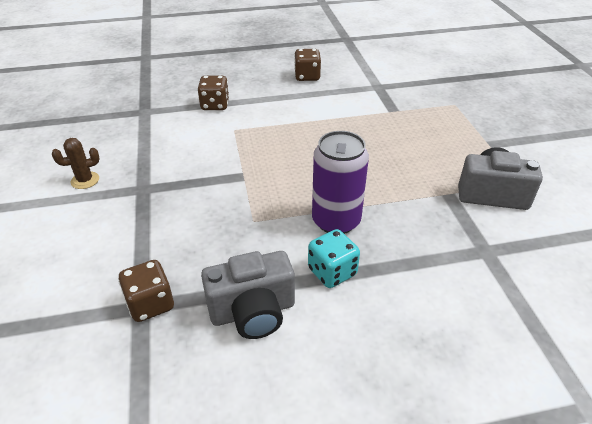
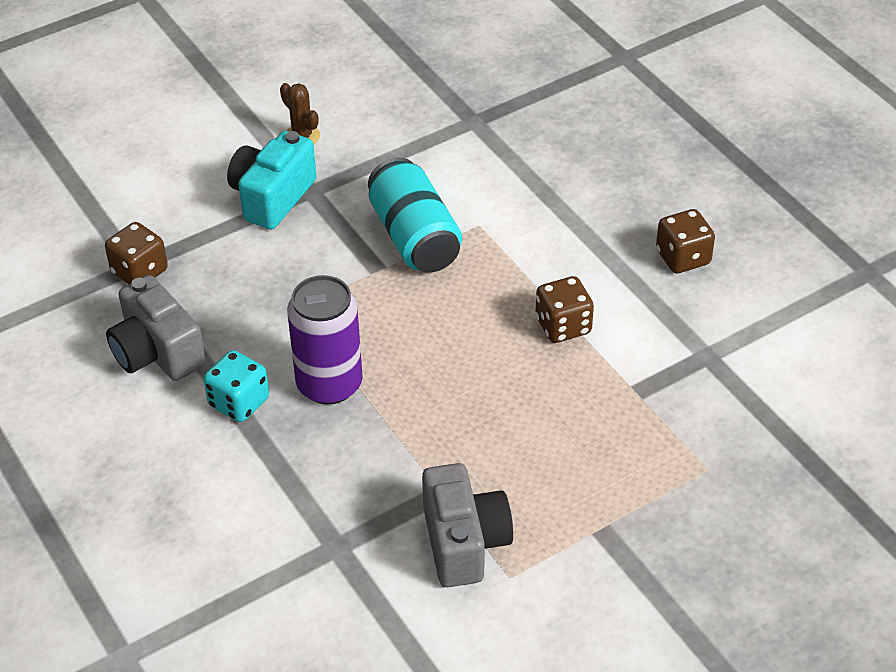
camera: 70 degrees right, 5 degrees up
(133, 208) = (272, 197): none -> turquoise camera
(215, 105) = (530, 183): brown dice -> brown dice (563, 326)
(225, 155) = (414, 237): none -> turquoise can

